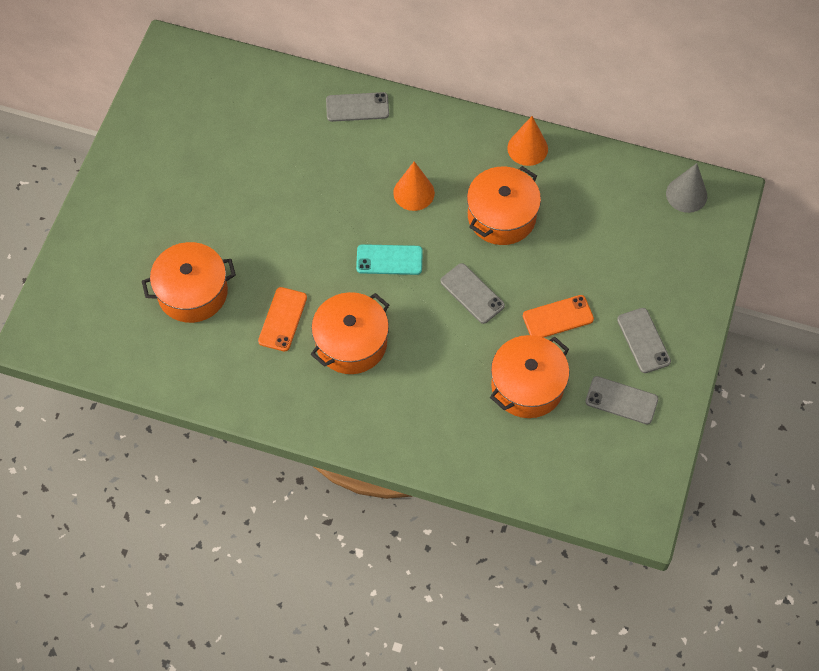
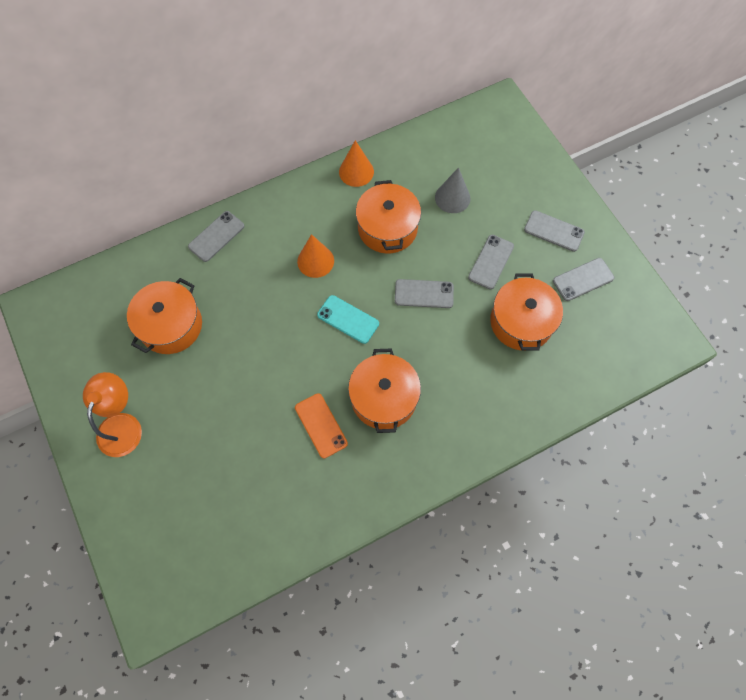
camera: 45 degrees left, 5 degrees up
(145, 191) = (122, 425): none -> orange lamp
(192, 292) = (236, 466): orange pot -> orange pot (171, 325)
(389, 260) = (348, 319): turquoise phone -> turquoise phone turned 75 degrees clockwise
(558, 317) = (491, 262): orange phone -> grey phone
(686, 194) = (479, 122): grey cone -> grey cone (452, 198)

